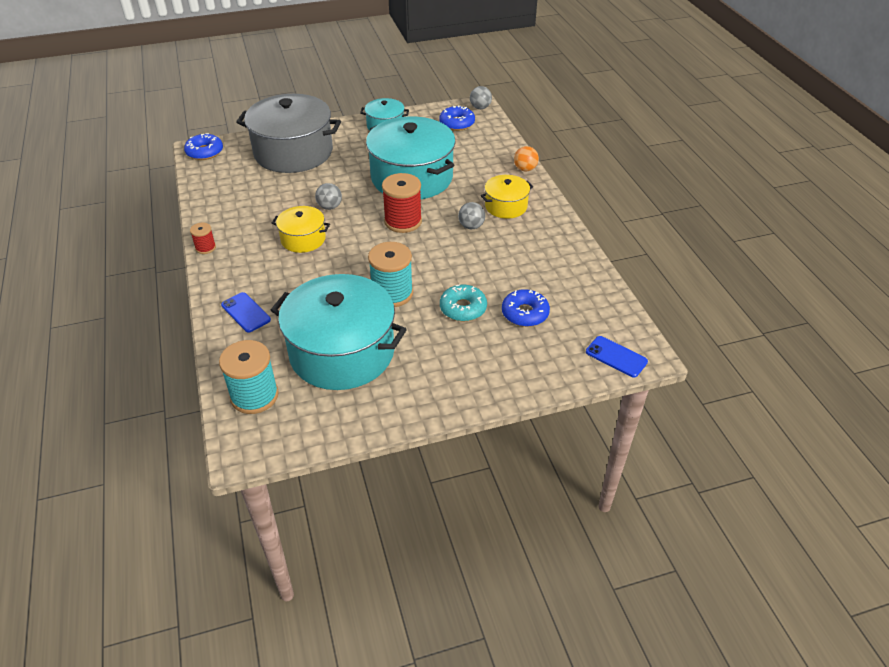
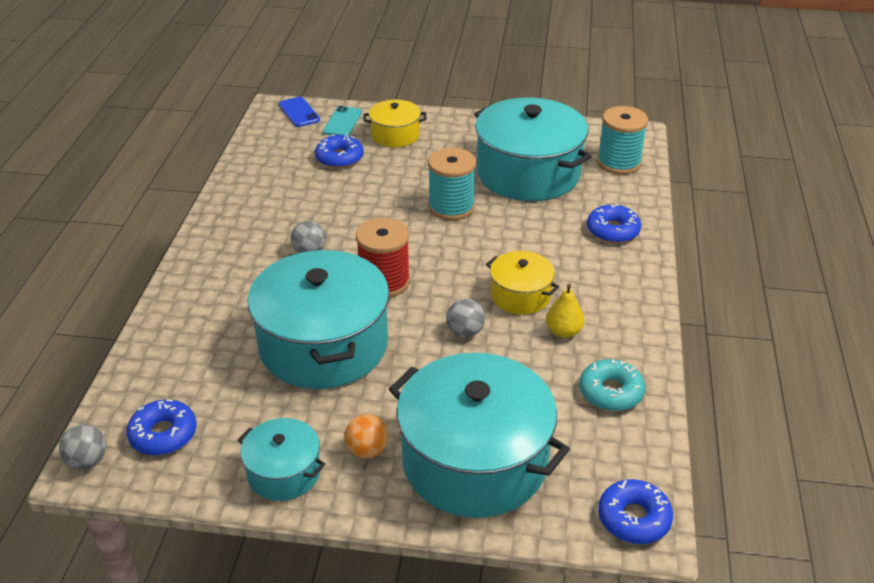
camera: 155 degrees left, 5 degrees down
(205, 248) = (650, 320): red spool -> none
(246, 312) = (612, 230): blue phone -> blue donut
(265, 224) = (563, 332): none -> yellow pear
(293, 152) = (474, 461): grey pot -> turquoise pot
(463, 308) = (392, 176): turquoise donut -> turquoise donut (611, 392)
(506, 206) = (245, 264): yellow pot -> yellow pot (395, 135)
(525, 169) = (162, 309): orange ball -> orange ball (367, 450)
(562, 358) = (342, 122): none -> turquoise phone

